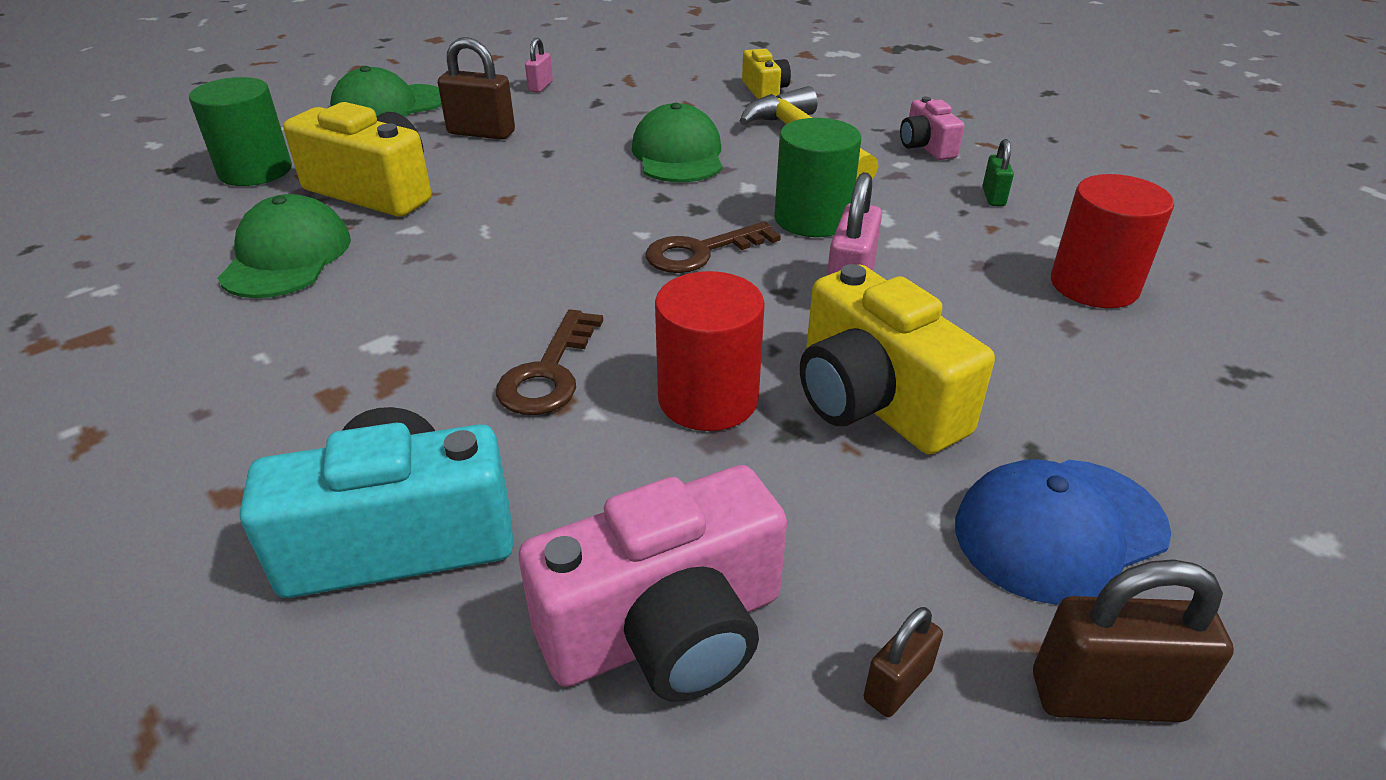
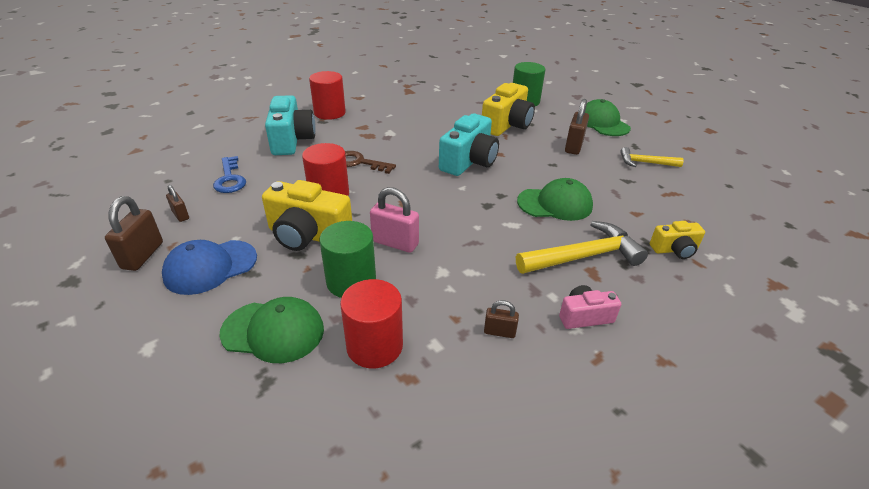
camera: 95 degrees right, 0 degrees up
(198, 486) = (329, 113): none -> red cylinder
(287, 256) = (453, 113): green cap -> green cap (273, 331)
(539, 229) = (469, 161): none -> turquoise camera
(540, 87) = (645, 163): pink padlock -> yellow hammer
(666, 629) = (230, 179): pink camera -> blue key
(701, 252) = (441, 202): brown key -> none
(812, 219) = (472, 242): green cylinder -> green cylinder (351, 281)
(874, 401) = (308, 235): yellow camera -> yellow camera turned 135 degrees counterclockwise
(993, 197) = (499, 332): green padlock -> brown padlock
(1059, 529) = (210, 267): blue cap -> blue cap turned 105 degrees counterclockwise

